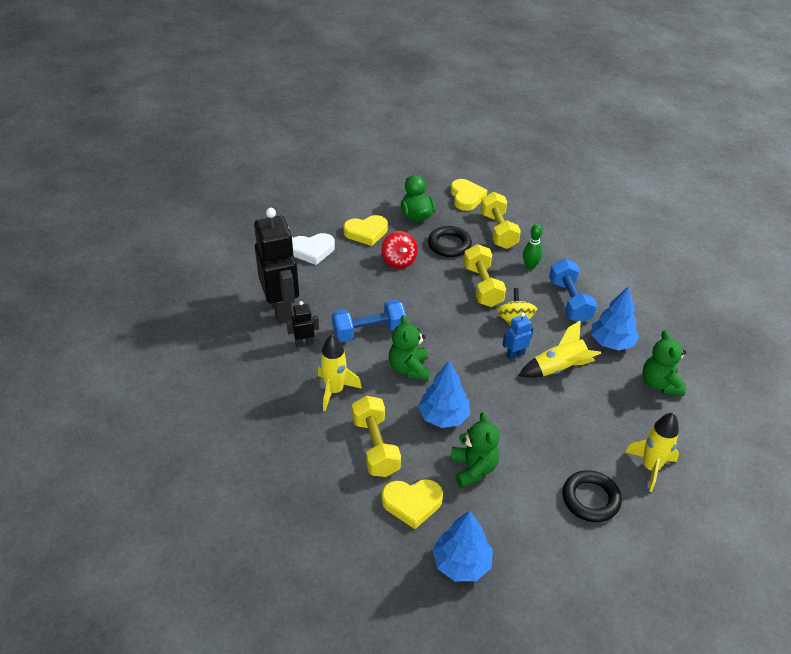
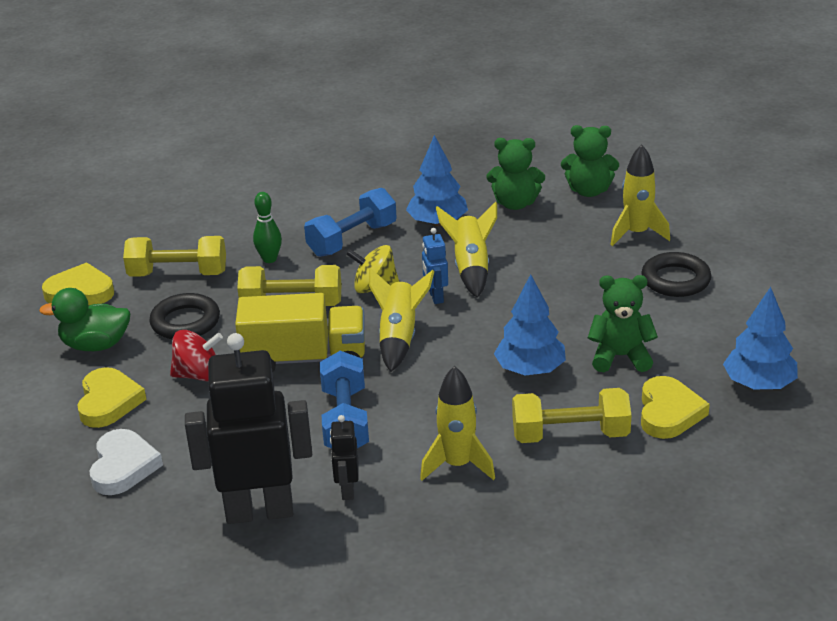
camera: 75 degrees left, 10 degrees down
(409, 369) = (434, 390): green teddy bear -> green teddy bear (589, 191)
(426, 302) = (304, 359): none -> yellow truck
(462, 343) = (399, 337): none -> yellow rocket
(569, 301) = (352, 240): blue dumbbell -> blue dumbbell turned 45 degrees counterclockwise

